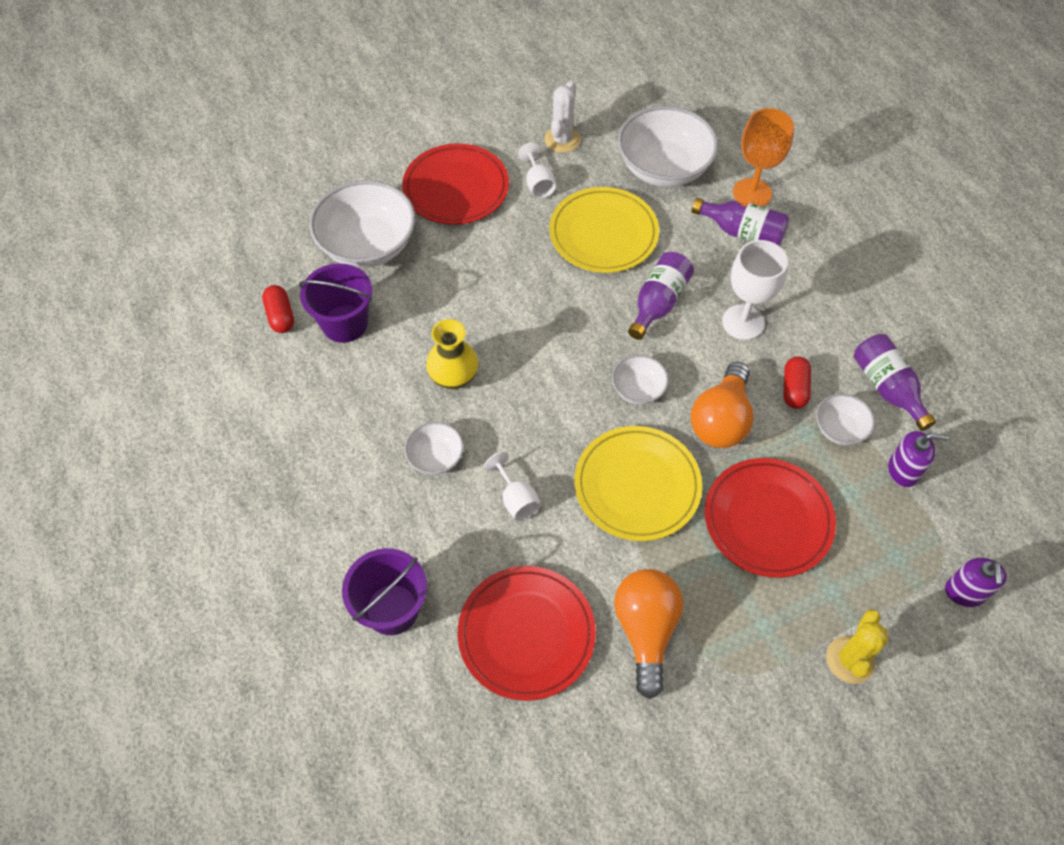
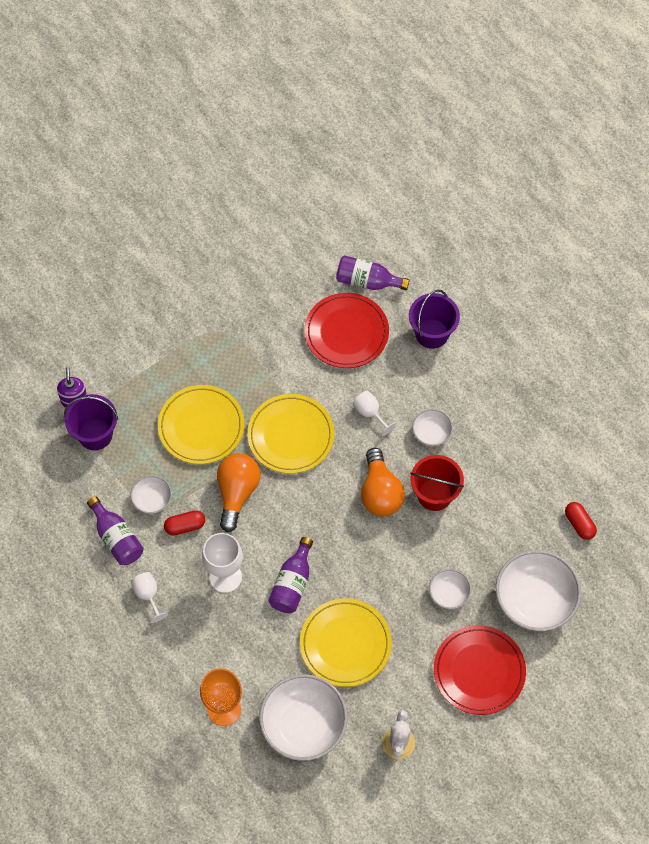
camera: 170 degrees right, 5 degrees up
(345, 323) = (528, 525): purple bucket -> purple bucket (95, 434)
(454, 377) = (434, 495): yellow vase -> red bucket
(538, 184) = (409, 687): white goblet -> white goblet (148, 595)
(638, 389) = (299, 507): white bowl -> white bowl (449, 594)
(645, 630) = (274, 346): orange light bulb -> orange light bulb (380, 492)
(742, 232) = (230, 664): purple bottle -> purple bottle (367, 281)
(768, 519) = (201, 426): red plate -> yellow plate
(794, 389) = (185, 526): red capsule -> red capsule turned 75 degrees clockwise
(850, 660) = (148, 349): yellow cactus -> none
(903, 470) = (108, 475): purple soap dispenser -> none

